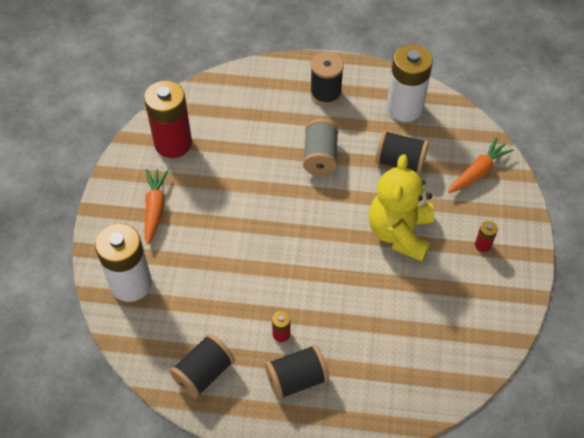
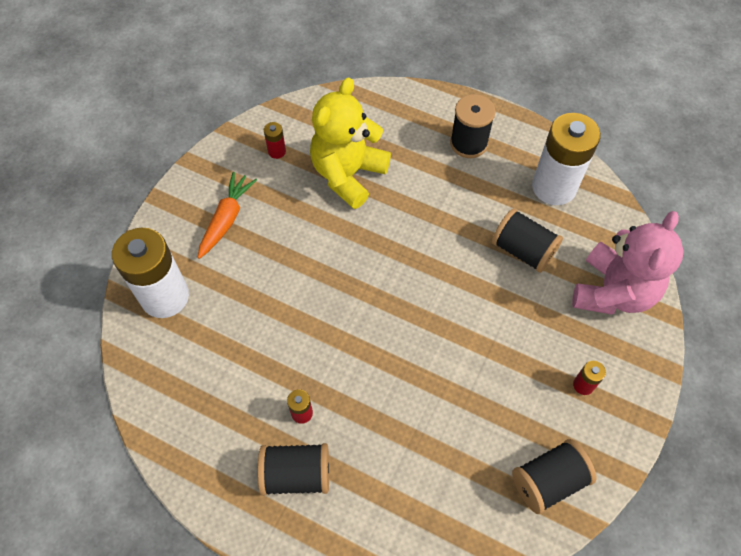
camera: 20 degrees right, 5 degrees up
(173, 143) = (277, 151): red battery -> red battery, size x0.41
(204, 373) = (197, 429): black spool -> black spool (548, 481)
(320, 157) = (432, 216): grey spool -> none
(399, 233) = (488, 337): yellow teddy bear -> yellow teddy bear (348, 174)
(478, 172) = (613, 292): orange carrot -> pink teddy bear

